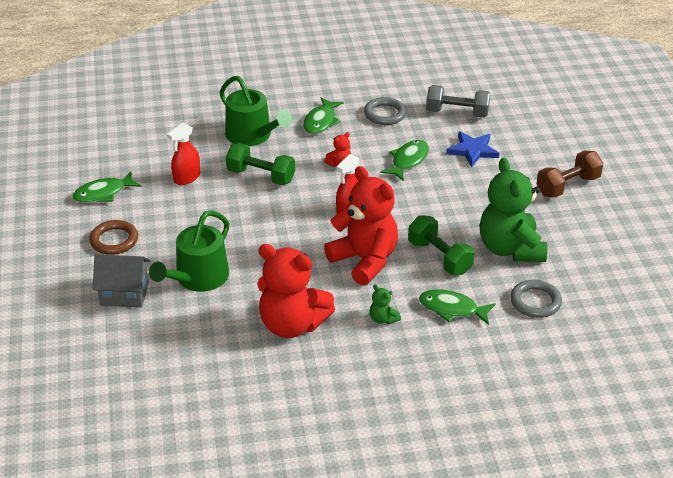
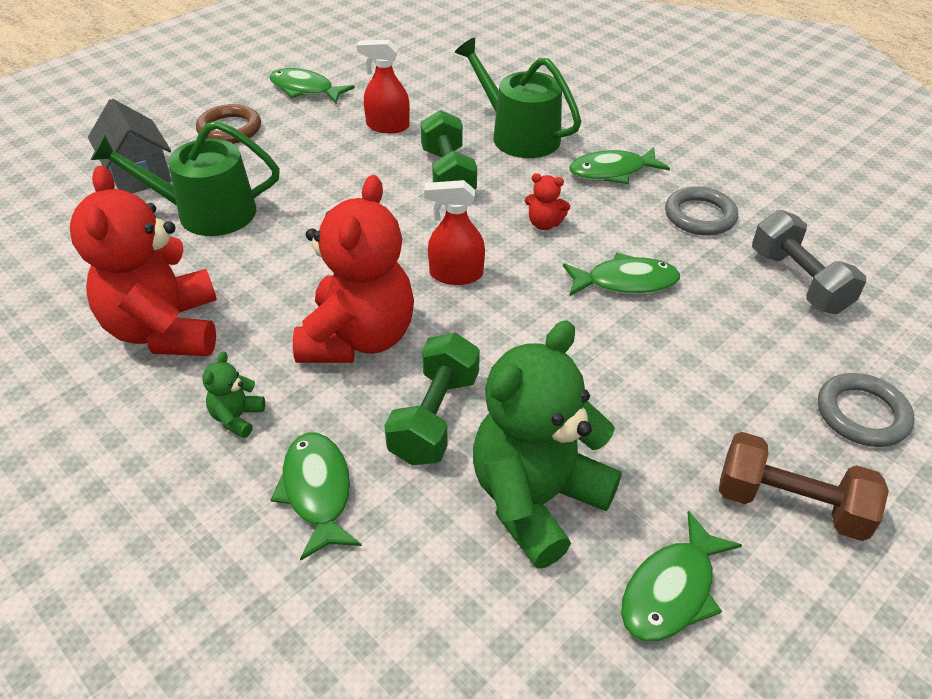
camera: 55 degrees right, 5 degrees up
(252, 135) = (518, 135): green watering can -> green watering can turned 120 degrees clockwise
(473, 150) = (733, 338): blue star -> none
(535, 302) = (422, 606): grey ring -> grey ring (862, 414)
(580, 235) = (671, 591): none -> green fish

